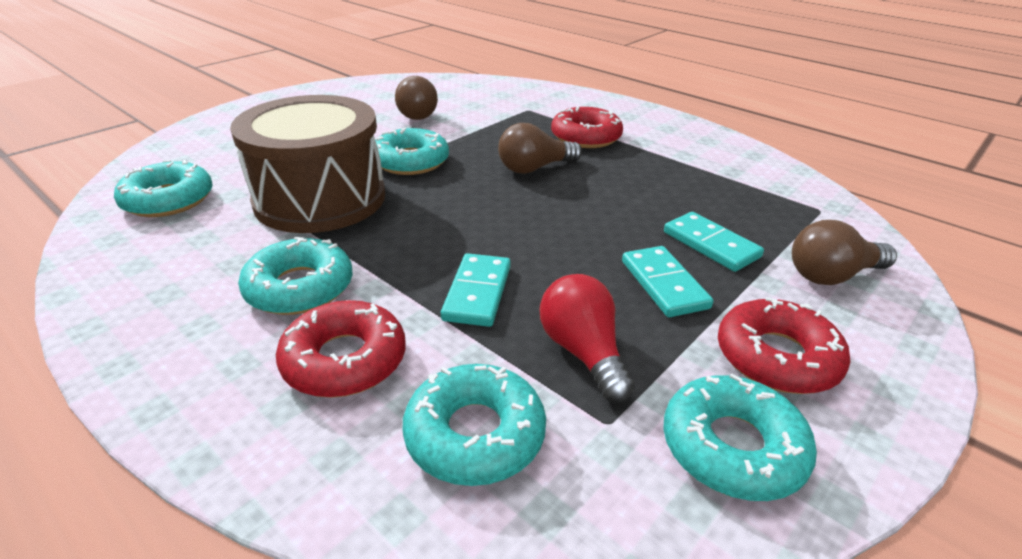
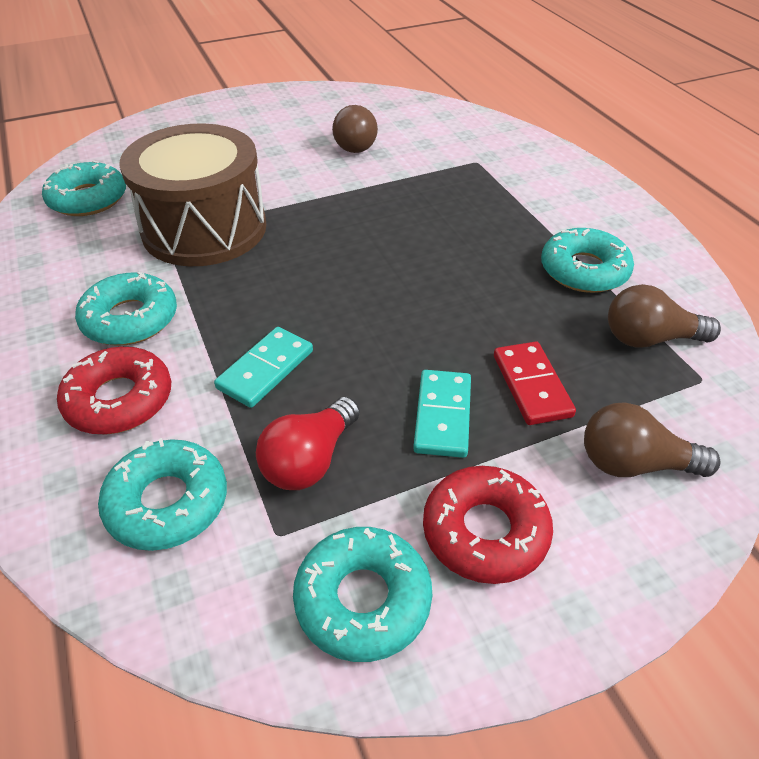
camera: 25 degrees right, 10 degrees up
(410, 161) = (311, 204): turquoise donut -> turquoise donut (584, 270)
(534, 168) = (424, 241): brown light bulb -> brown light bulb (649, 339)
(583, 352) = (309, 460): red light bulb -> red light bulb turned 150 degrees counterclockwise
(586, 137) = (511, 213): red donut -> none
(711, 244) = (532, 385): turquoise domino -> red domino

